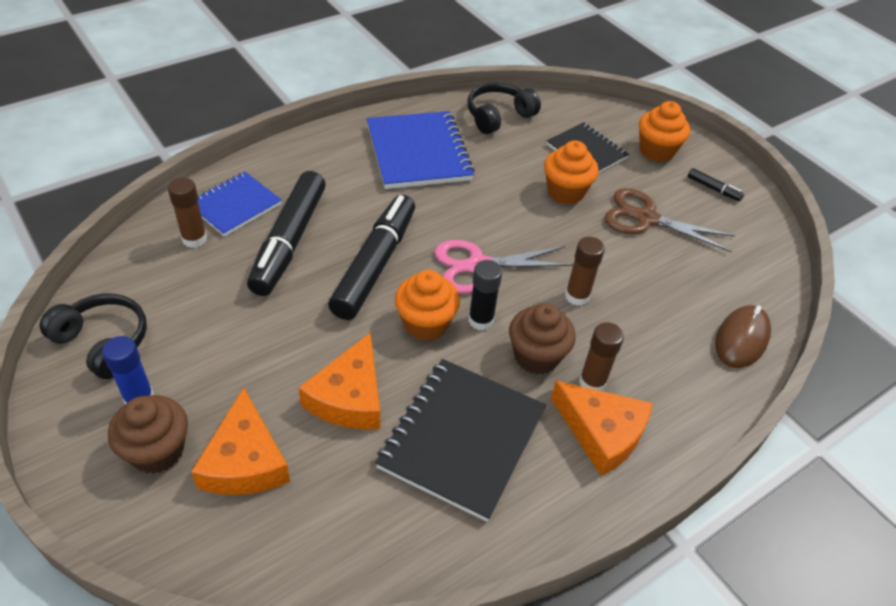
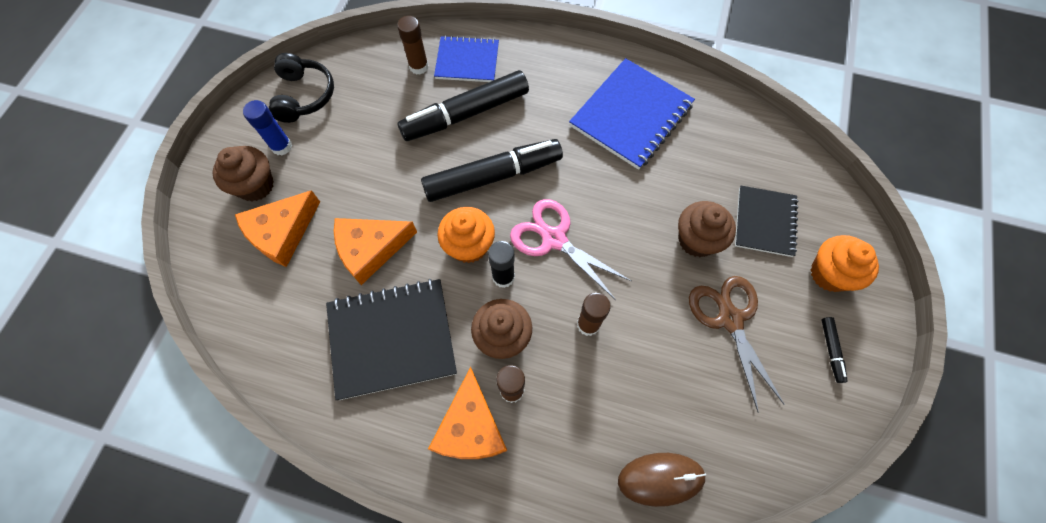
camera: 55 degrees right, 20 degrees up
(498, 116) = (734, 133): black headphones -> none
(565, 192) = (697, 240): orange cupcake -> brown cupcake

